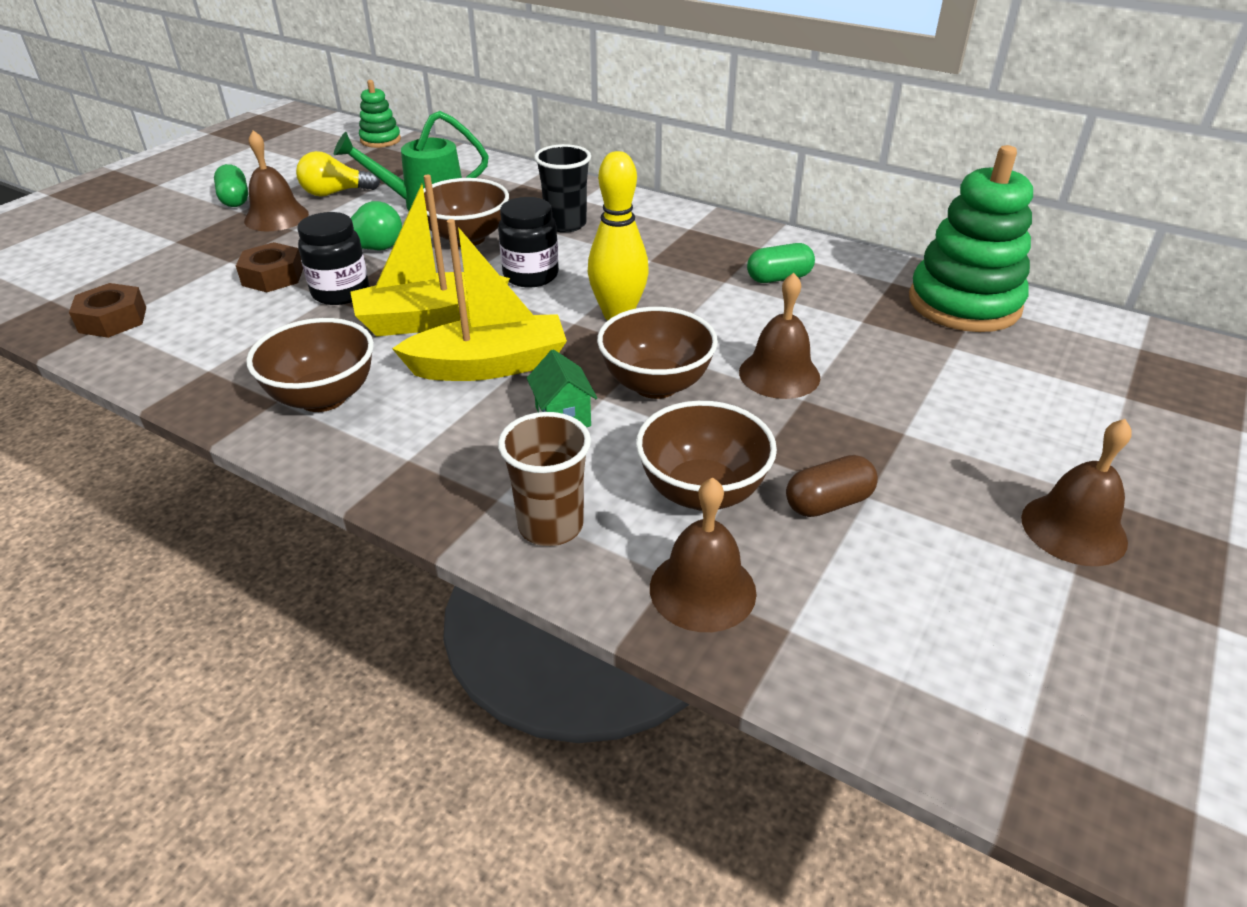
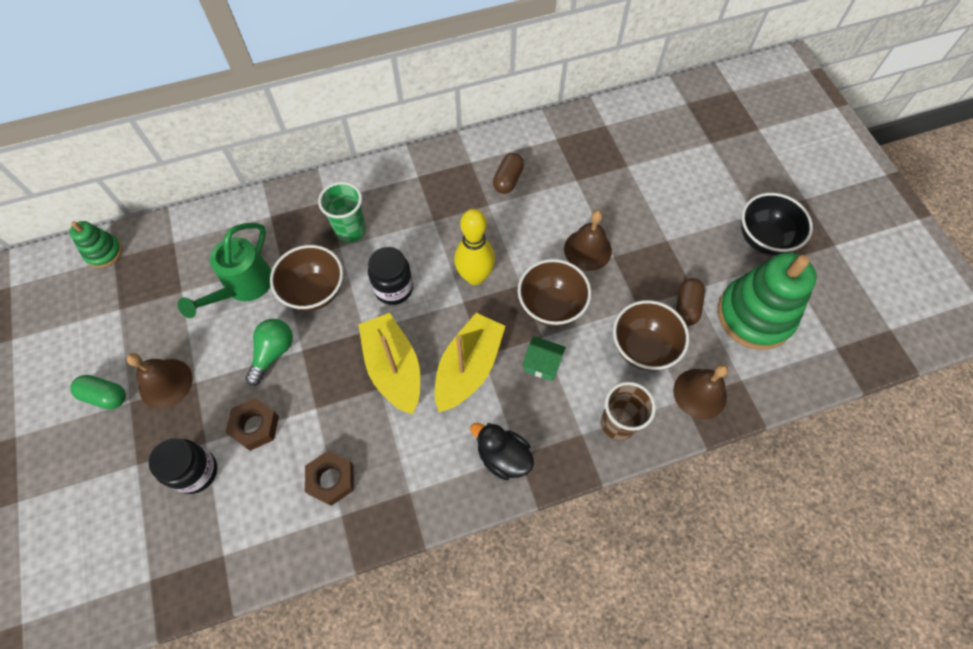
camera: 50 degrees left, 25 degrees up
(113, 320) = (221, 548): brown nut -> brown nut (331, 480)
(323, 397) = (427, 467): brown bowl -> none
(335, 193) = (165, 328): yellow light bulb -> none
(340, 292) = (315, 398): black jar -> black jar (196, 472)
(392, 447) = (503, 457): none -> black duck
(430, 319) = (393, 368): yellow boat -> yellow boat turned 135 degrees clockwise
(565, 224) = (350, 230): black cup -> green cup
(779, 278) = (508, 180): green capsule -> brown capsule
(964, 304) = (600, 129): green stacking toy -> green stacking toy (754, 315)
(1073, 529) = (764, 239): brown bell -> black bowl

